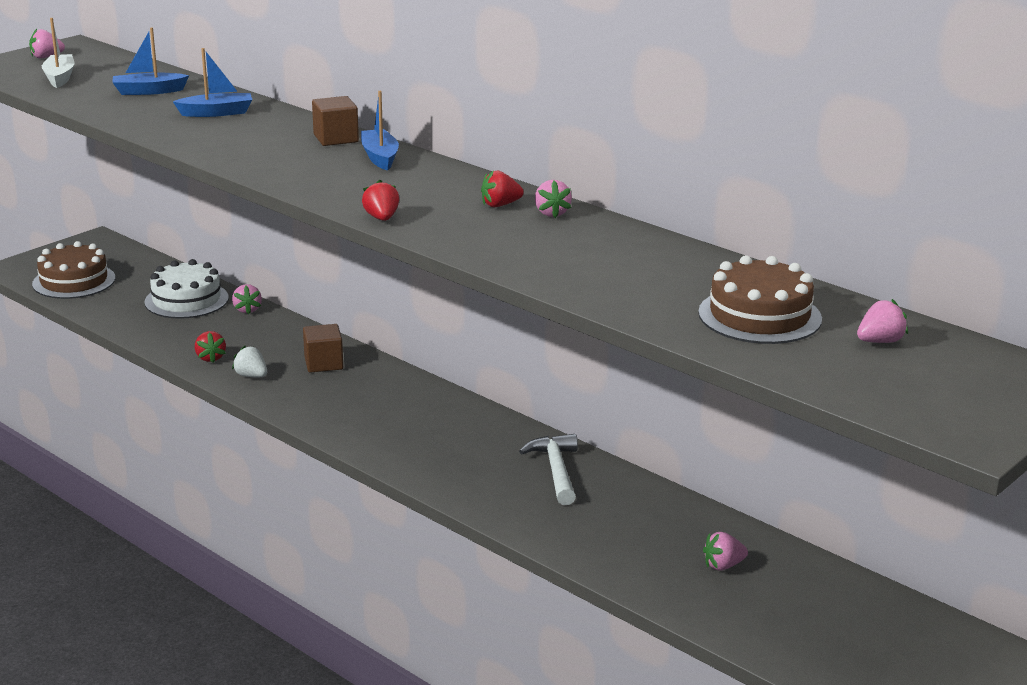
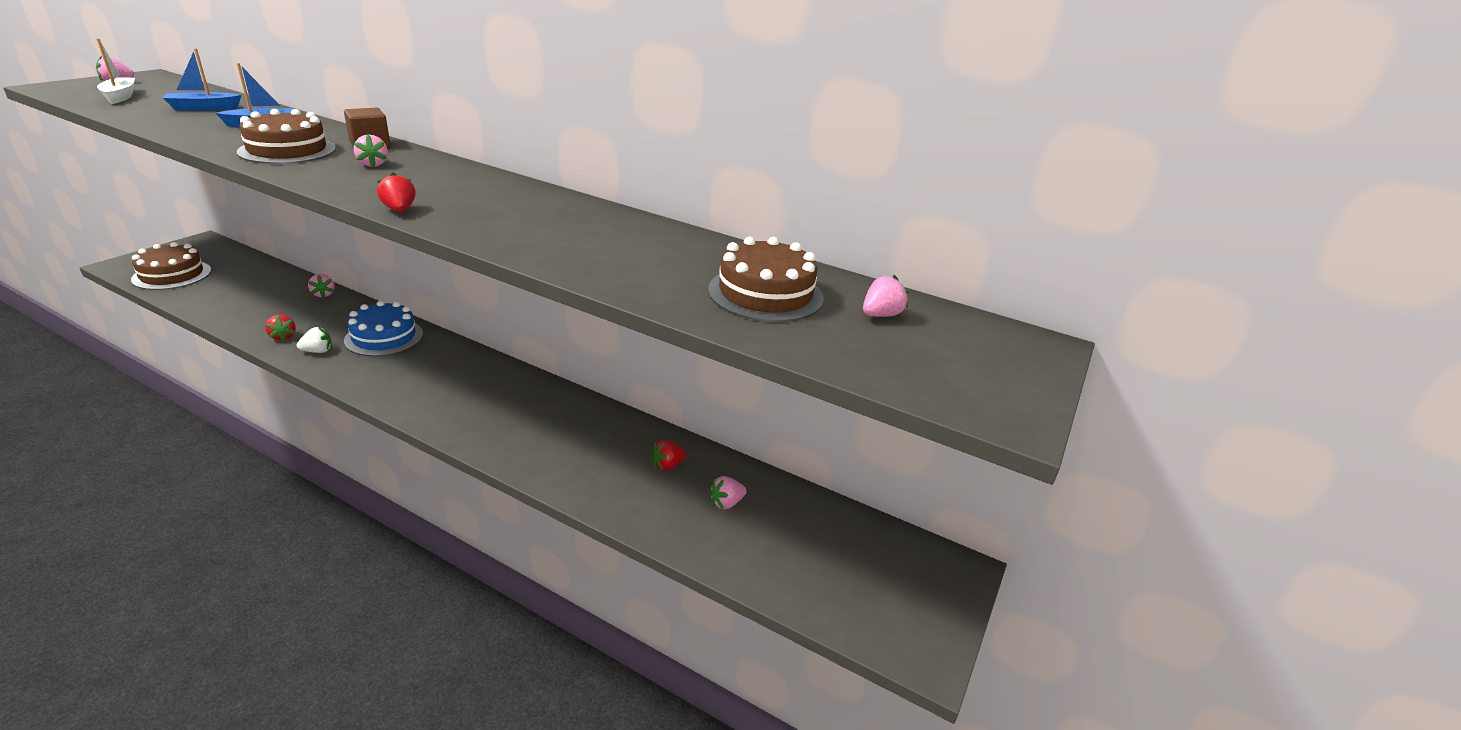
camera: 15 degrees left, 5 degrees up
(186, 300) = (271, 288): white cake -> none
(251, 376) = (318, 351): white strawberry -> white strawberry turned 135 degrees clockwise
(252, 146) = (287, 150): none -> brown cake
(323, 363) = (384, 337): brown cube -> blue cake
(380, 157) = (408, 160): blue boat -> none
(500, 205) = (515, 198): red strawberry -> red strawberry (667, 465)
(551, 213) = (563, 204): pink strawberry -> pink strawberry (373, 164)
(556, 470) = (580, 422): white hammer -> none

